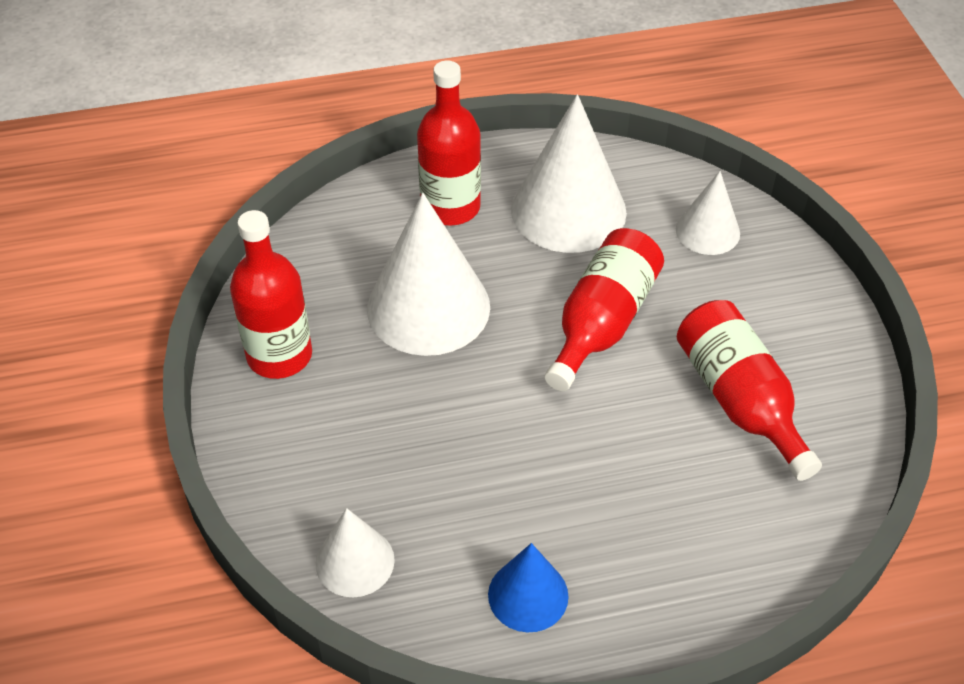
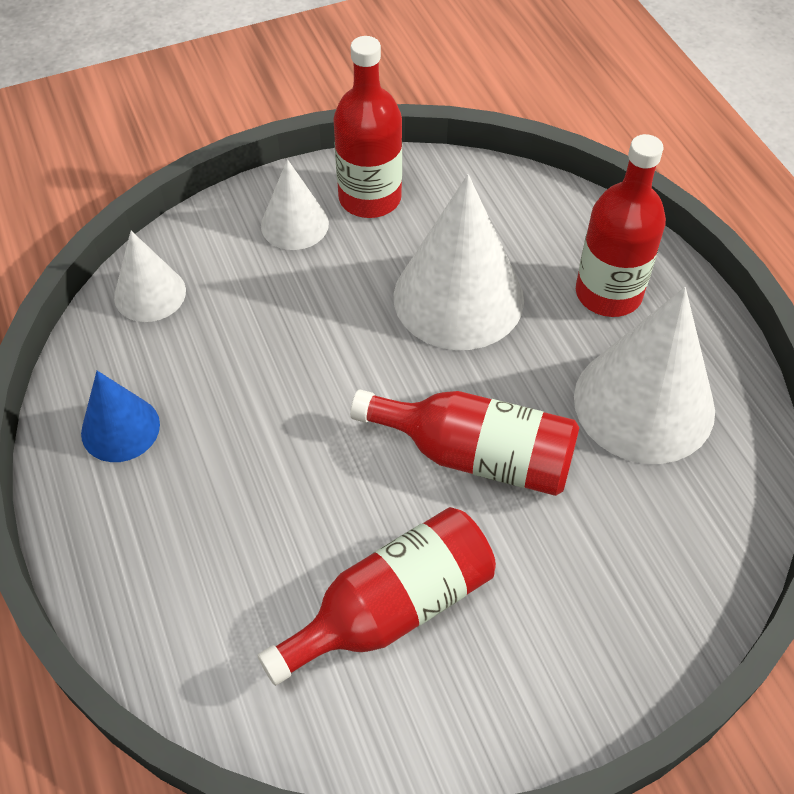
camera: 80 degrees right, 5 degrees up
(707, 231) = (661, 557): white cone -> white cone (294, 224)

